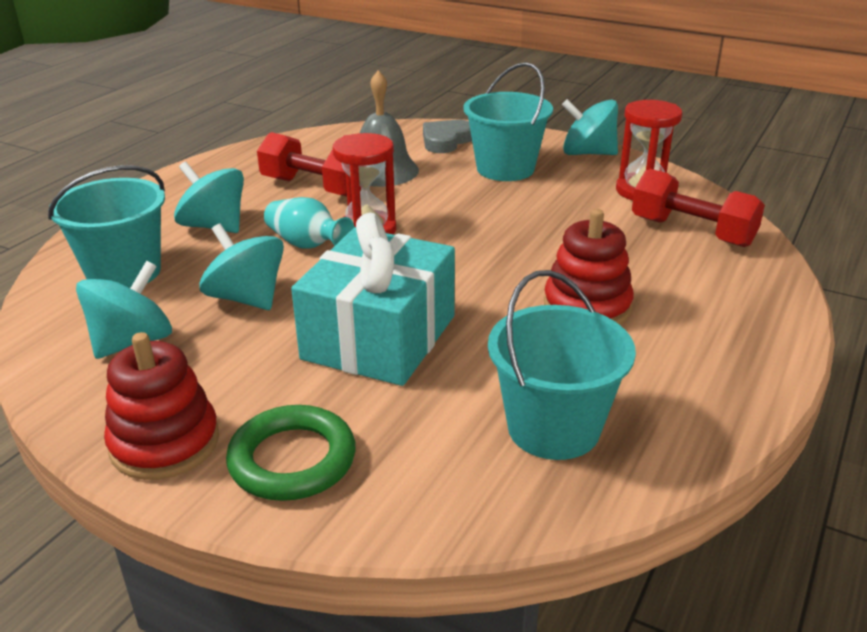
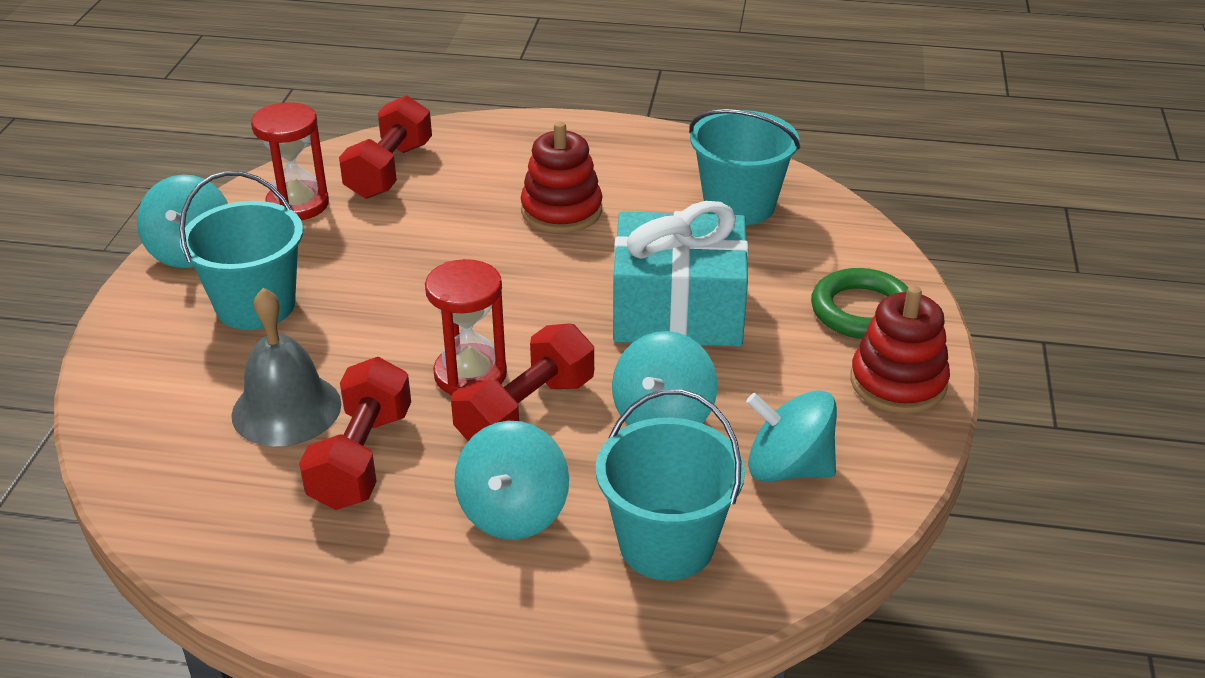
camera: 110 degrees left, 5 degrees up
(307, 245) = (526, 411): turquoise vase -> red dumbbell
(446, 141) = (162, 375): grey heart -> none

